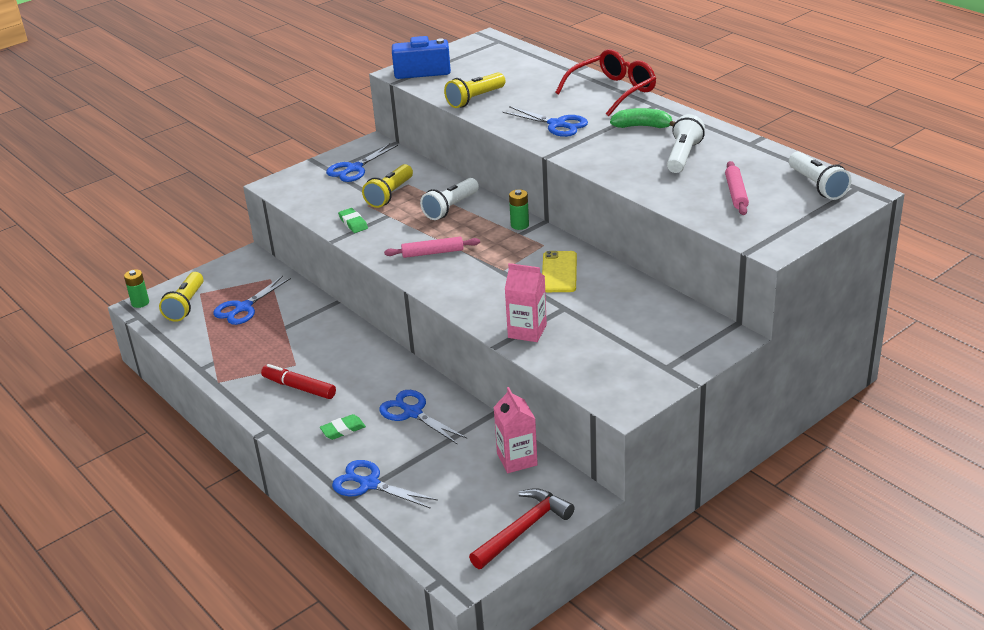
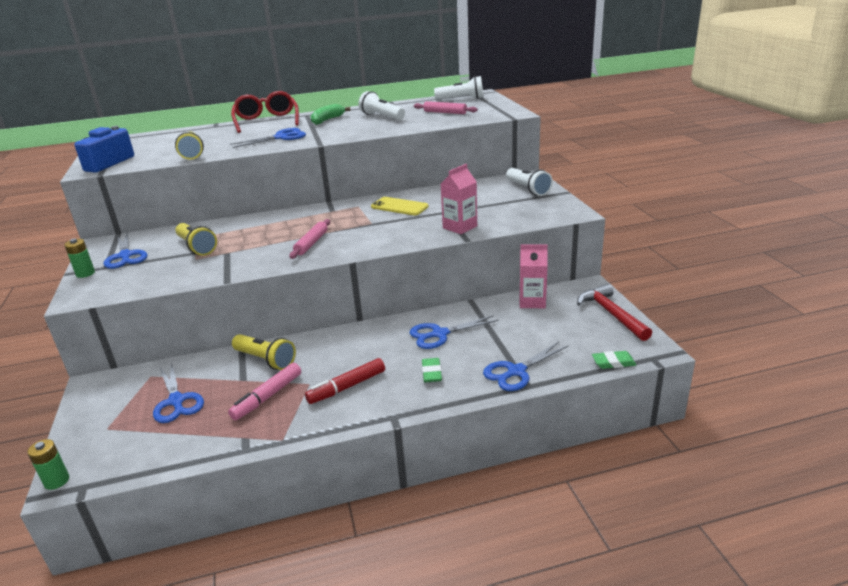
camera: 65 degrees left, 5 degrees down
(185, 305) = (115, 443): yellow flashlight -> yellow flashlight (265, 360)
(268, 350) = (268, 396): none -> pink marker
(353, 223) = (213, 268): green eraser -> green eraser (613, 362)
(450, 208) = (258, 228): white flashlight -> white flashlight (528, 189)
(519, 225) = (321, 209): green battery -> green battery (85, 273)

